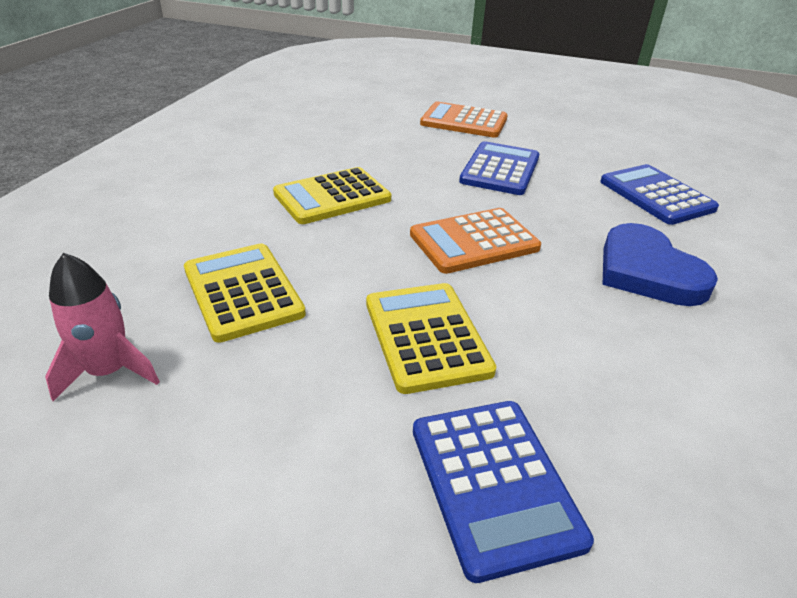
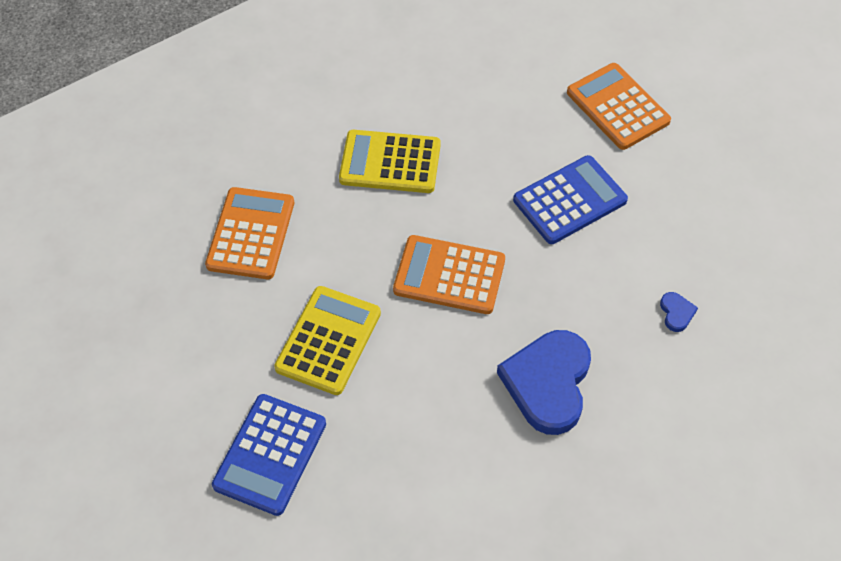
camera: 40 degrees right, 20 degrees up
(109, 371) = (140, 258): pink rocket -> none
(243, 292) = (251, 234): yellow calculator -> orange calculator
(656, 195) = (676, 313): blue calculator -> blue heart

